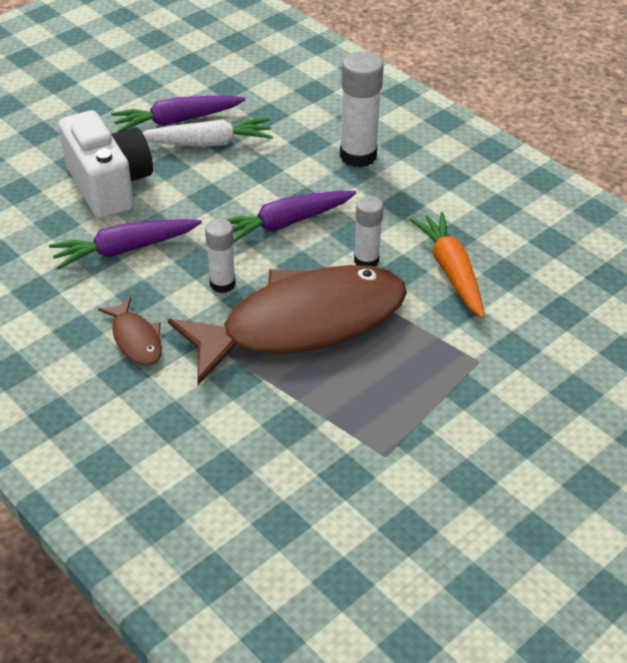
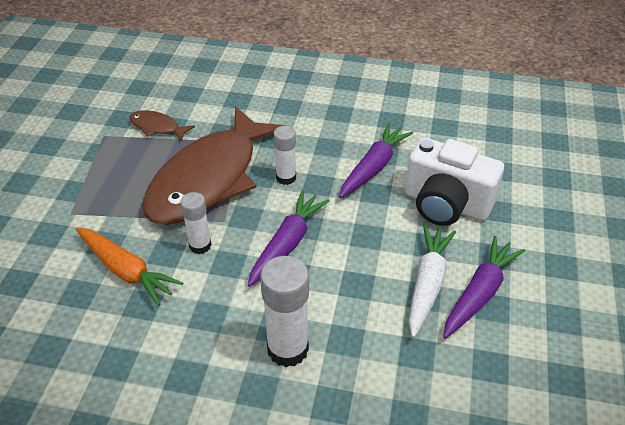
camera: 145 degrees right, 0 degrees up
(136, 339) = (301, 124): brown fish -> brown fish (157, 127)
(207, 143) = (427, 284): white carrot -> white carrot turned 150 degrees clockwise

